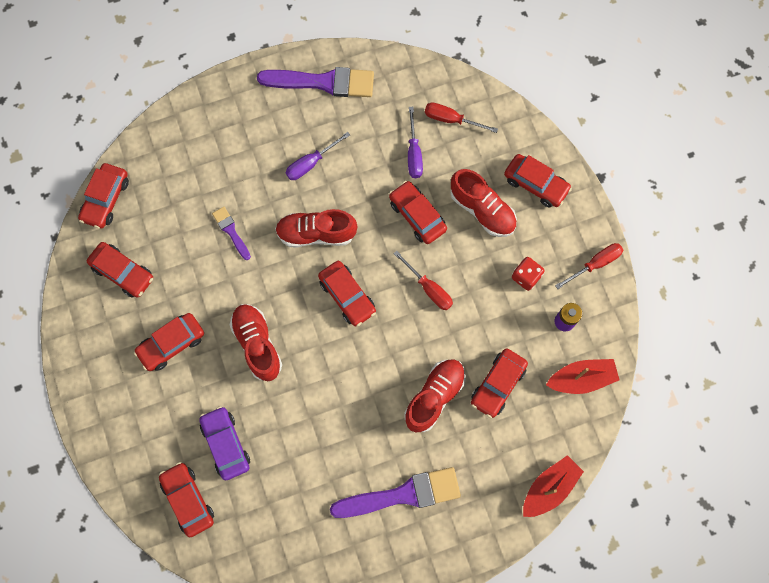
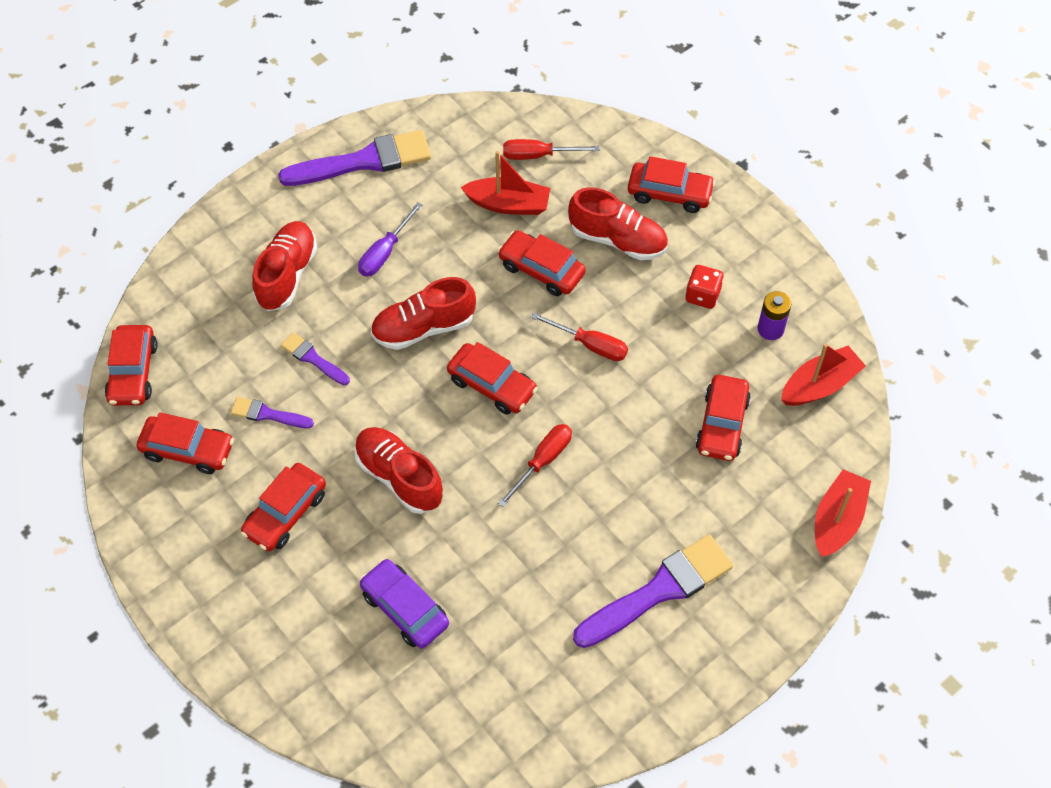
camera: 20 degrees left, 15 degrees down
(185, 264) = (268, 414): none -> purple brush
(188, 500) = (381, 694): red car -> none
(414, 153) = (508, 204): purple screwdriver -> red boat
(434, 397) = (650, 464): red shoe -> red shoe (287, 275)
(595, 264) = (778, 256): red screwdriver -> red screwdriver (542, 461)

